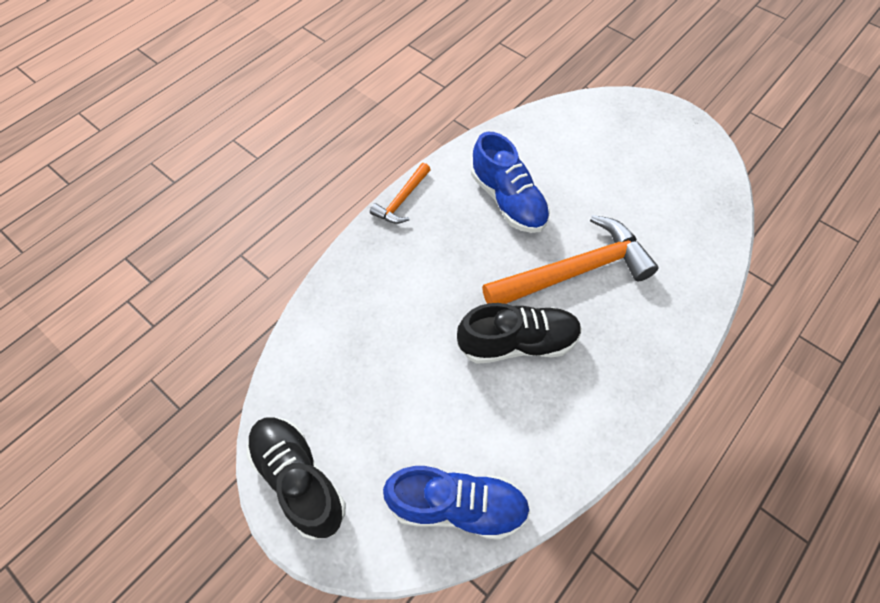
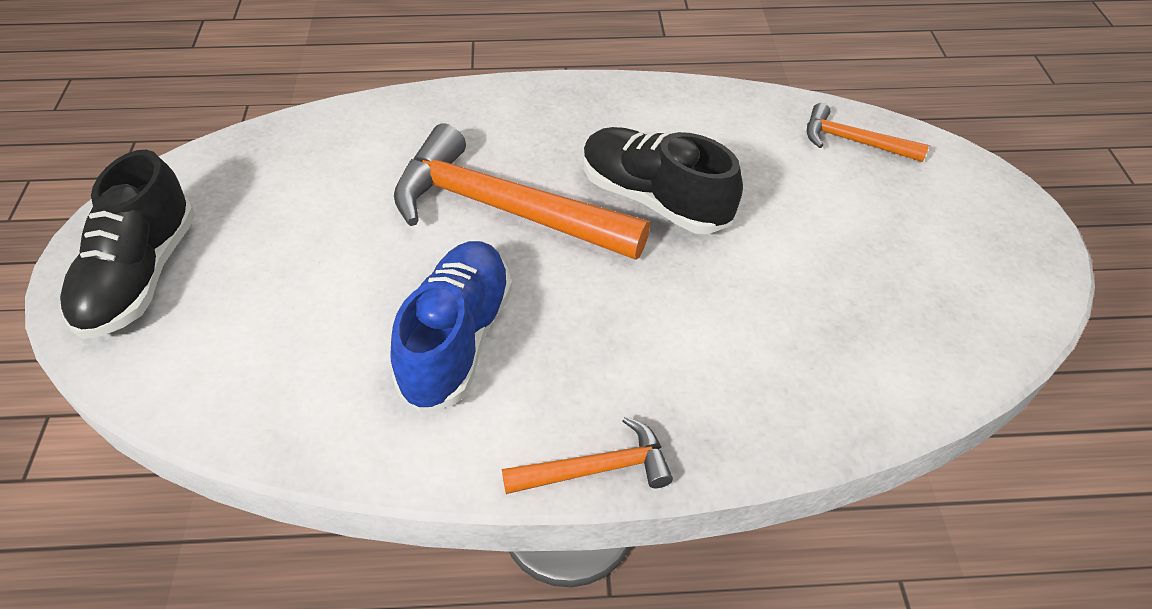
camera: 135 degrees left, 10 degrees down
(299, 479) = (1012, 257): black shoe -> black shoe (141, 275)
(457, 506) = (854, 141): blue shoe -> orange hammer

